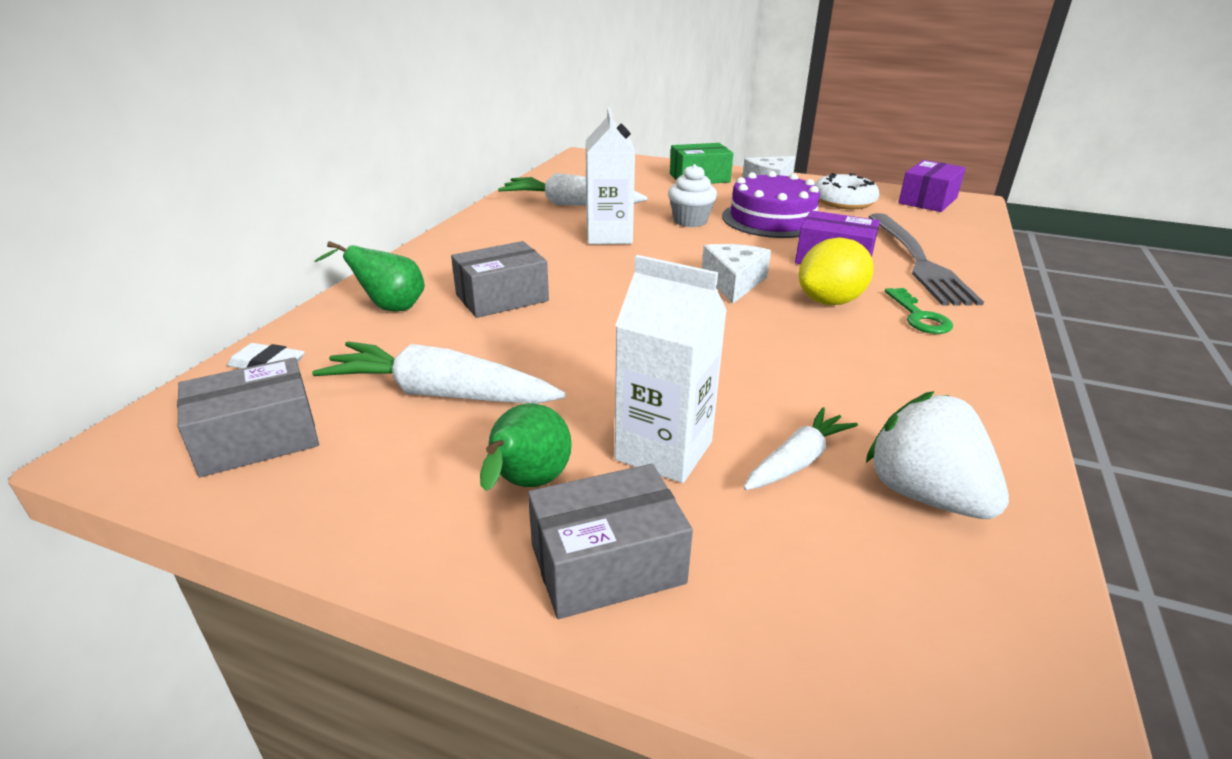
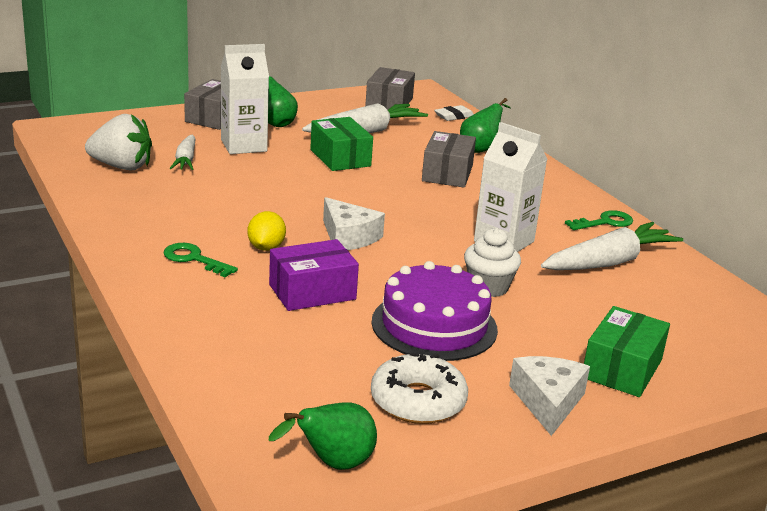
camera: 130 degrees right, 5 degrees down
(497, 219) = (605, 222): none -> green key
(569, 365) = (340, 158): none -> green box
(830, 301) = (266, 247): yellow lemon -> yellow lemon, size x0.66
(918, 261) = (243, 323): grey fork -> none
(928, 200) = (333, 464): purple box -> green pear

